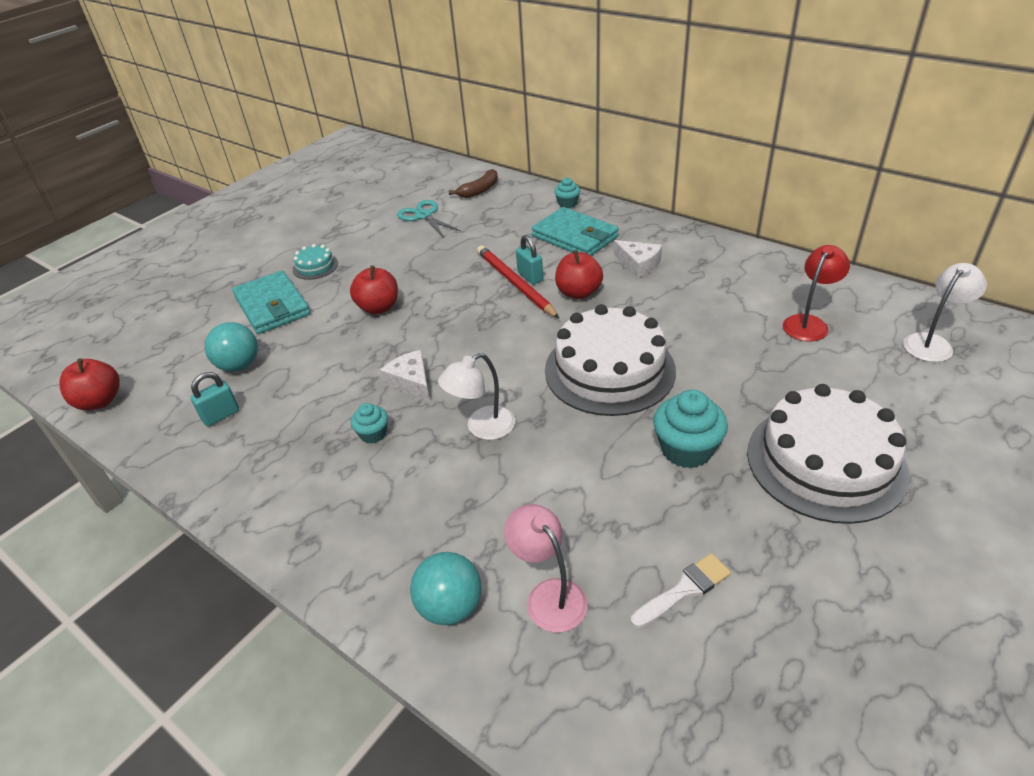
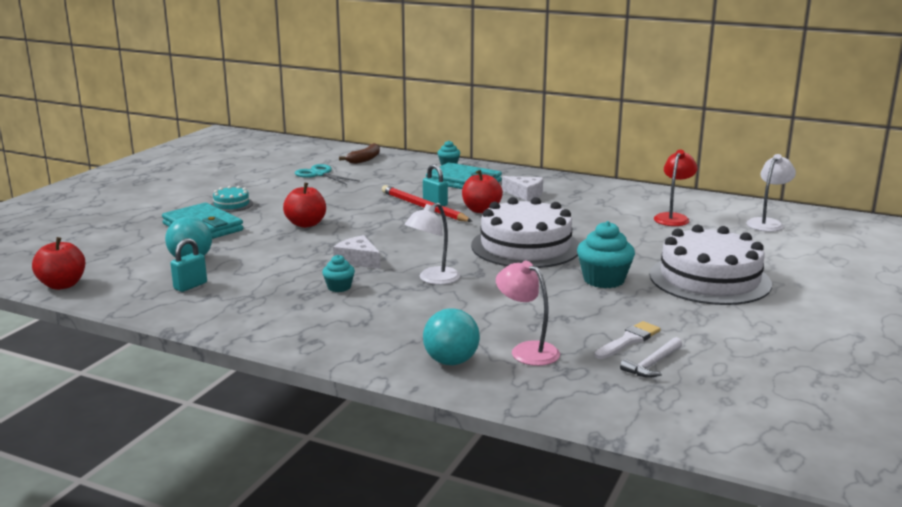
camera: 15 degrees left, 20 degrees down
(701, 650) = (652, 364): none -> white hammer

